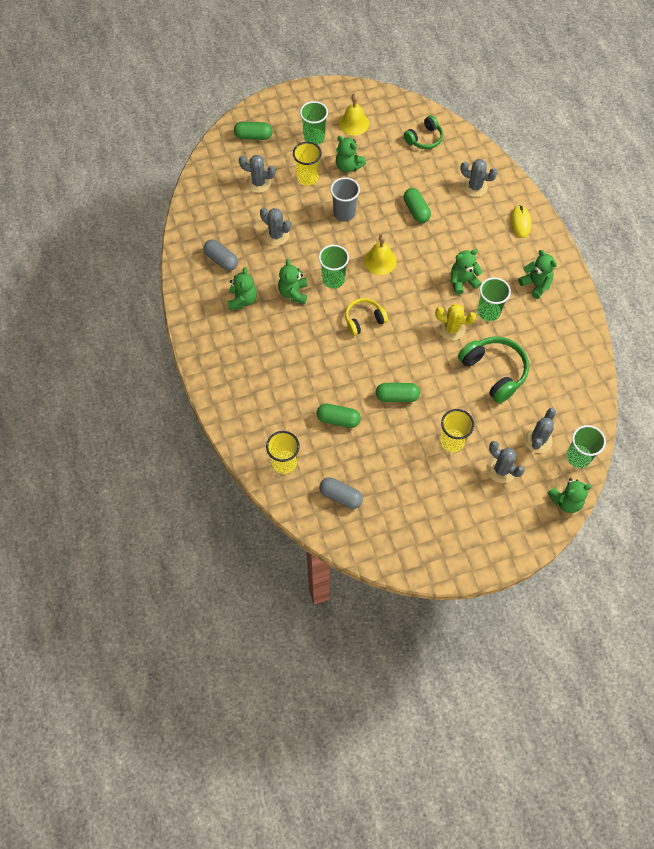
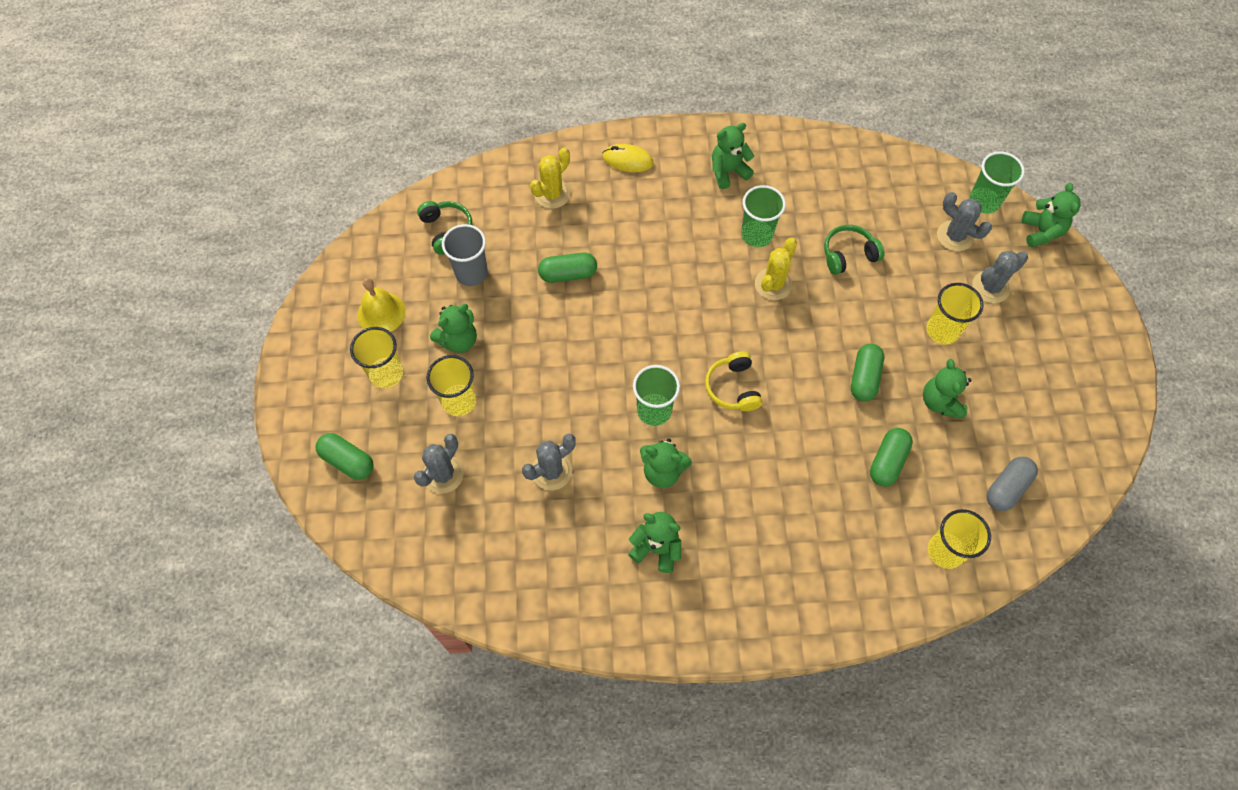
camera: 75 degrees left, 0 degrees up
(221, 260) = (573, 564): grey capsule -> none
(253, 136) = (348, 461): green capsule -> green capsule turned 75 degrees counterclockwise
(314, 137) = (386, 373): green cup -> yellow cup
(344, 213) = (541, 367): grey cup -> grey cup (471, 273)
(380, 261) = (639, 342): yellow bell -> none
(462, 281) = (702, 251): green teddy bear -> green teddy bear (940, 402)
(475, 187) = (552, 194): grey cactus -> yellow cactus
(494, 372) = (848, 255): green headphones -> green headphones, size x0.62

